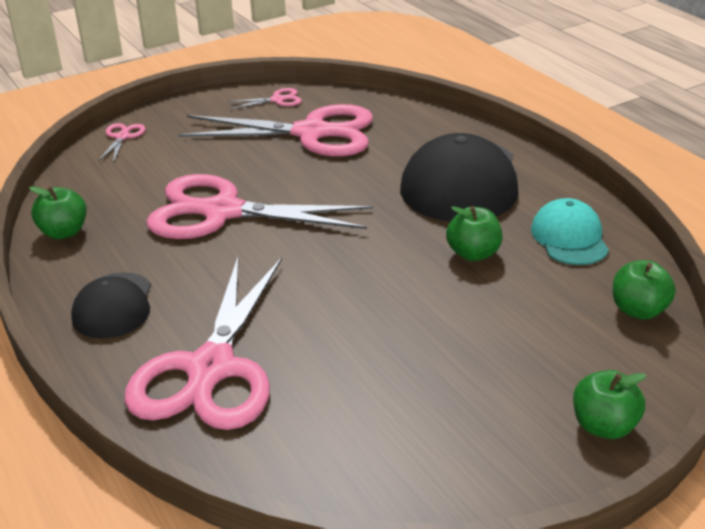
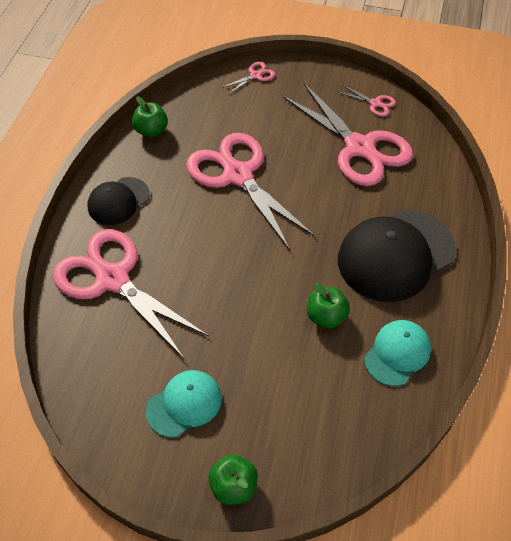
camera: 45 degrees right, 20 degrees up
(211, 369) = (112, 279): pink scissors -> pink scissors turned 75 degrees clockwise
(455, 405) = (184, 404): none -> turquoise cap
(638, 310) = (359, 438): green apple -> none

